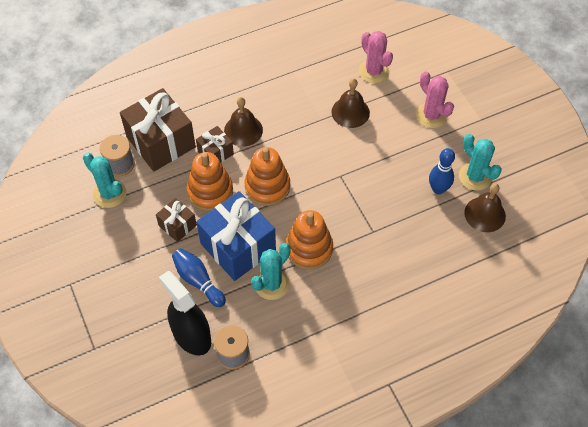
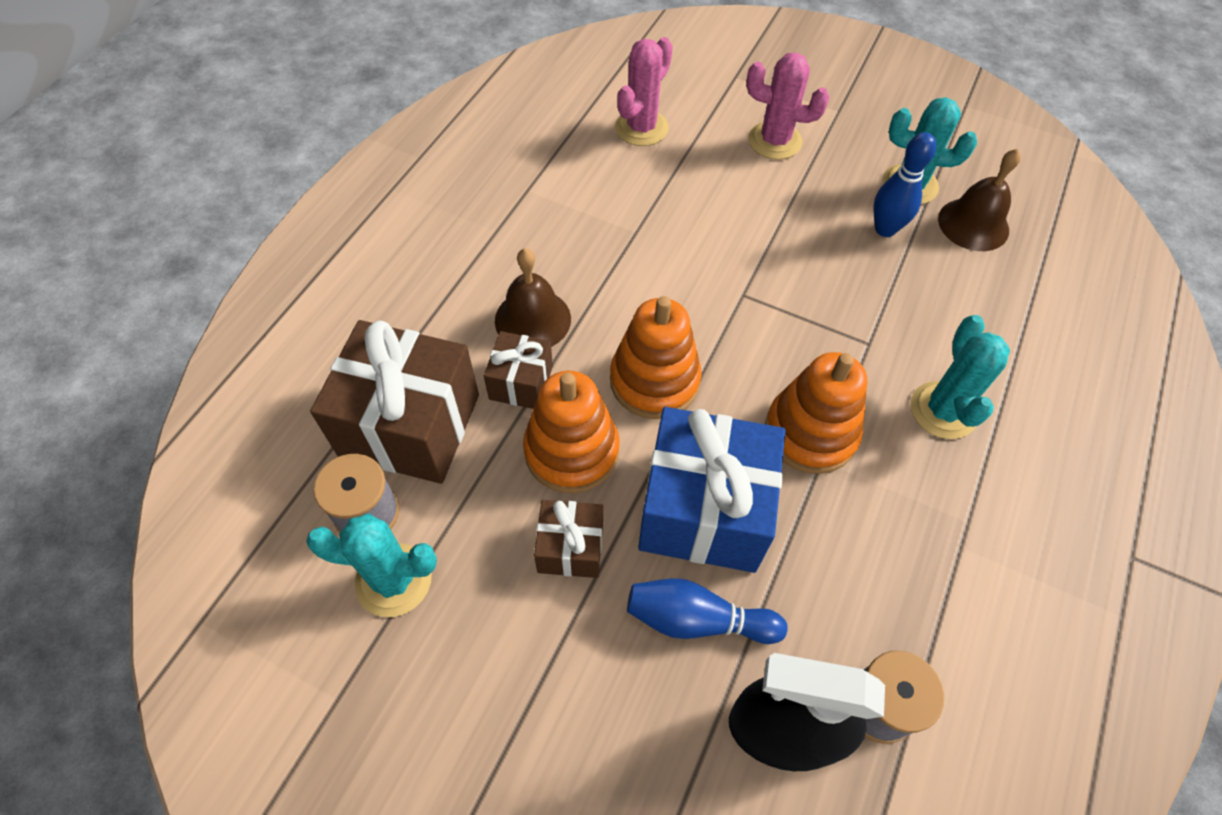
camera: 40 degrees left, 0 degrees up
(271, 284) = (815, 532): turquoise cactus -> turquoise cactus (943, 410)
(350, 112) = (665, 199): brown bell -> none
(374, 71) = (641, 128): pink cactus -> pink cactus turned 75 degrees counterclockwise

